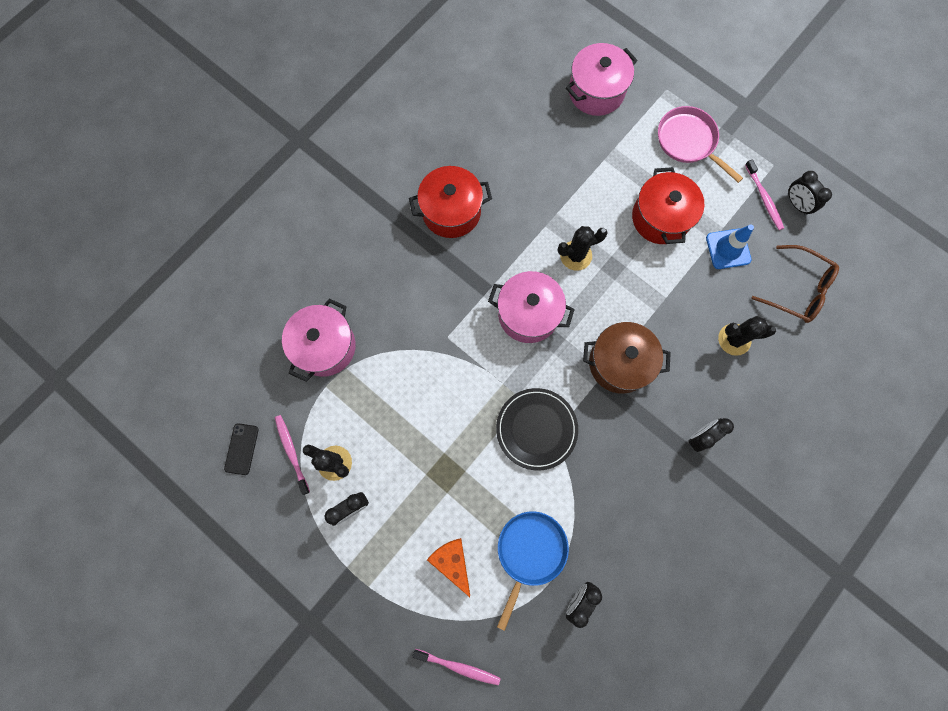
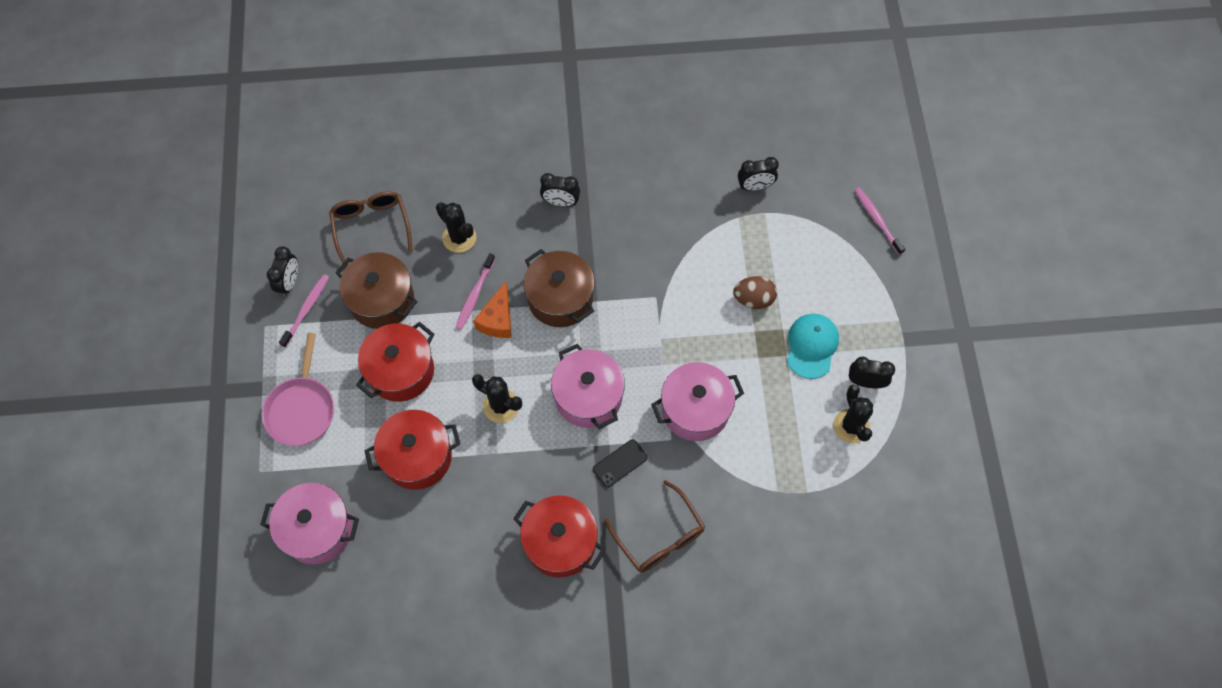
camera: 135 degrees left, 10 degrees down
(241, 449) = (919, 505): black phone -> black phone (620, 463)
(292, 452) = (879, 465): pink toothbrush -> pink toothbrush (475, 295)
(325, 346) = (779, 526): pink pot -> pink pot (695, 410)
(395, 270) = (659, 536): none -> brown glasses
(414, 499) = (811, 346): none -> turquoise cap
(452, 562) = (822, 283): orange cheese -> orange cheese (497, 319)
(489, 496) = (753, 299): none -> brown egg
(530, 552) = (759, 241): blue pan -> none
(536, 429) = (672, 311): black plate -> none
(589, 179) = (417, 457): none -> red pot
(728, 249) = (382, 300): blue traffic cone -> brown pot

